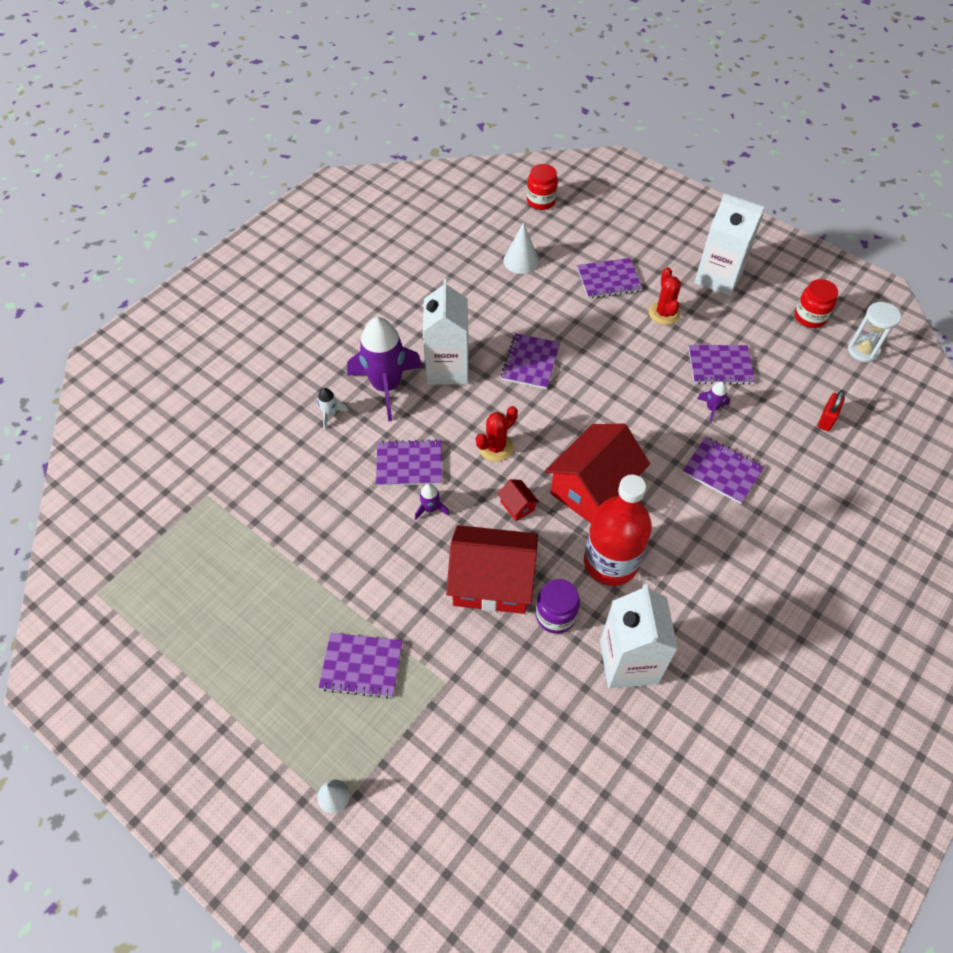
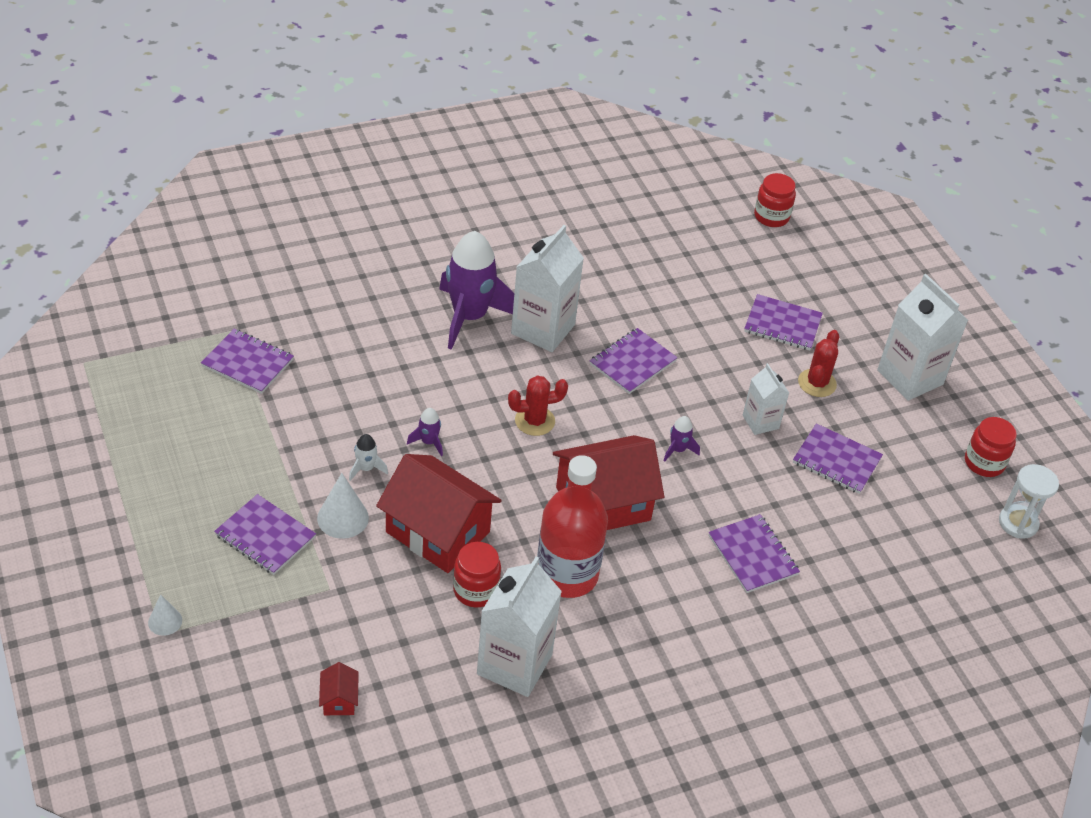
camera: 25 degrees right, 10 degrees down
(330, 414) = (396, 316): white rocket -> white rocket (366, 468)
(409, 464) = (438, 395): purple notebook -> purple notebook (248, 363)
(517, 506) = (514, 481): red house -> red house (339, 699)
(521, 261) = (701, 264): white cone -> white cone (343, 518)
(555, 615) = (476, 590): purple jar -> red jar
(650, 363) = (760, 422): none -> white carton
(712, 408) = (792, 494): purple rocket -> purple rocket (678, 450)
(826, 419) = (913, 566): red padlock -> none

